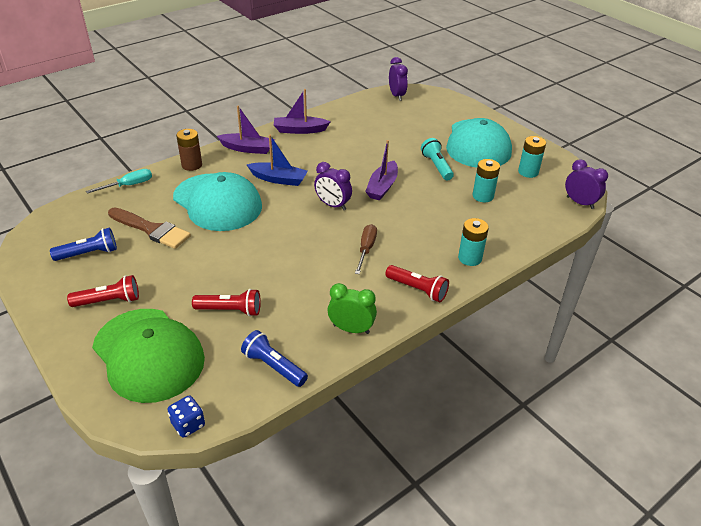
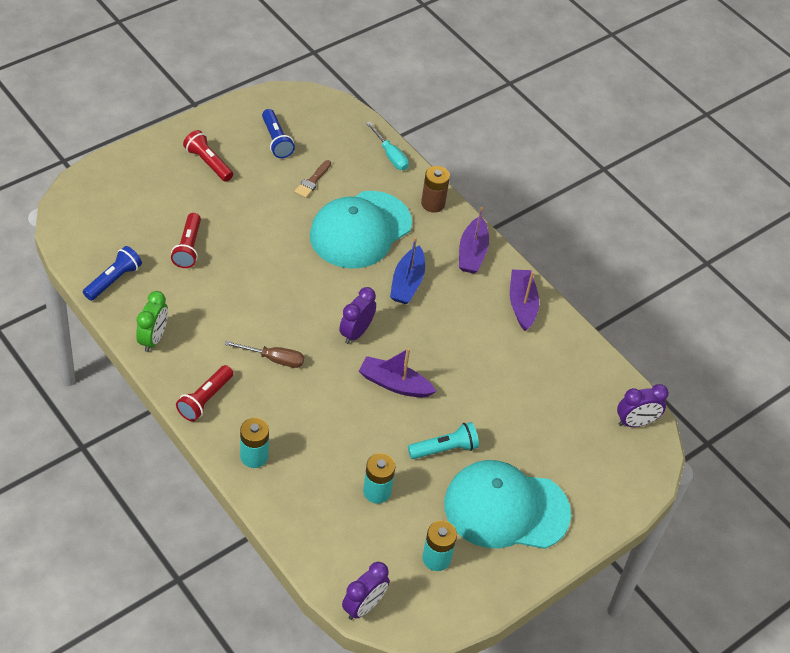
camera: 85 degrees right, 10 degrees up
(109, 301) = (208, 163): red flashlight -> red flashlight turned 150 degrees clockwise
(148, 354) = (139, 196): green cap -> none
(151, 229) = (312, 181): brown brush -> brown brush, size x0.56
(188, 424) = (59, 227): blue dice -> none

